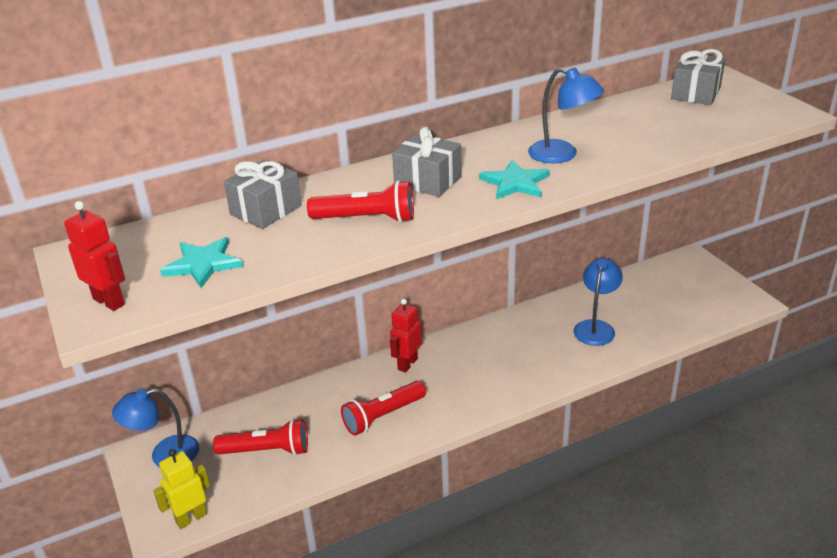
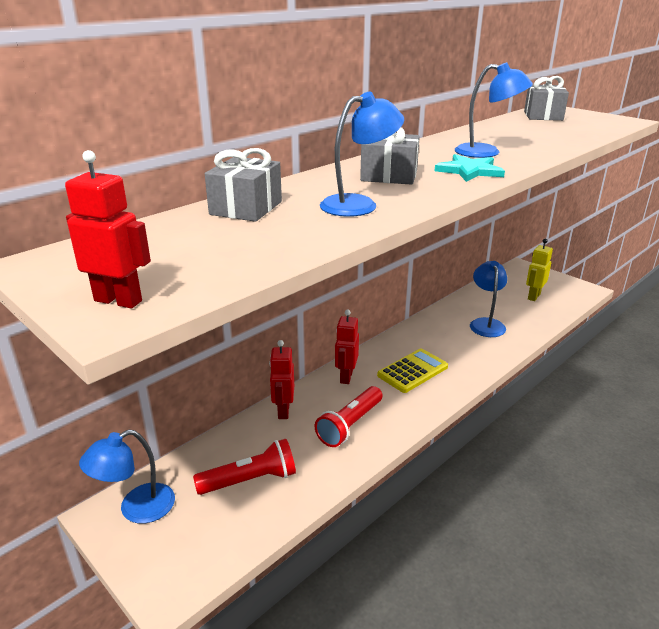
camera: 20 degrees left, 5 degrees down
(191, 518) = (198, 570): yellow robot -> yellow robot (533, 296)
(203, 264) = (213, 255): turquoise star -> none
(328, 389) = (283, 411): none -> red robot
(366, 219) = (359, 204): red flashlight -> blue lamp
(479, 370) = (413, 371): none -> yellow calculator

